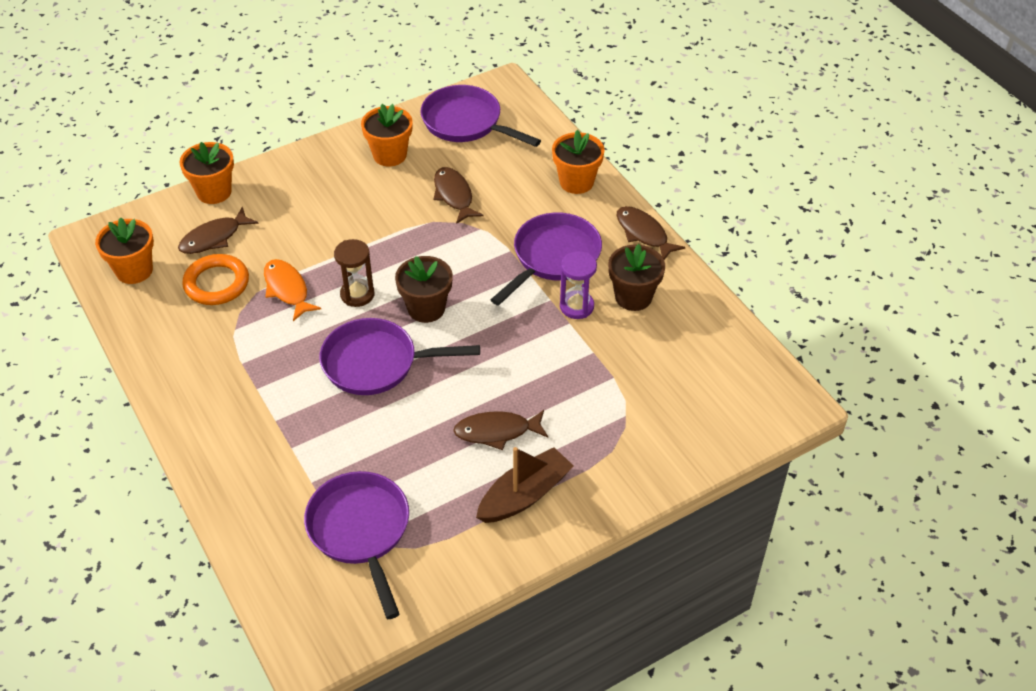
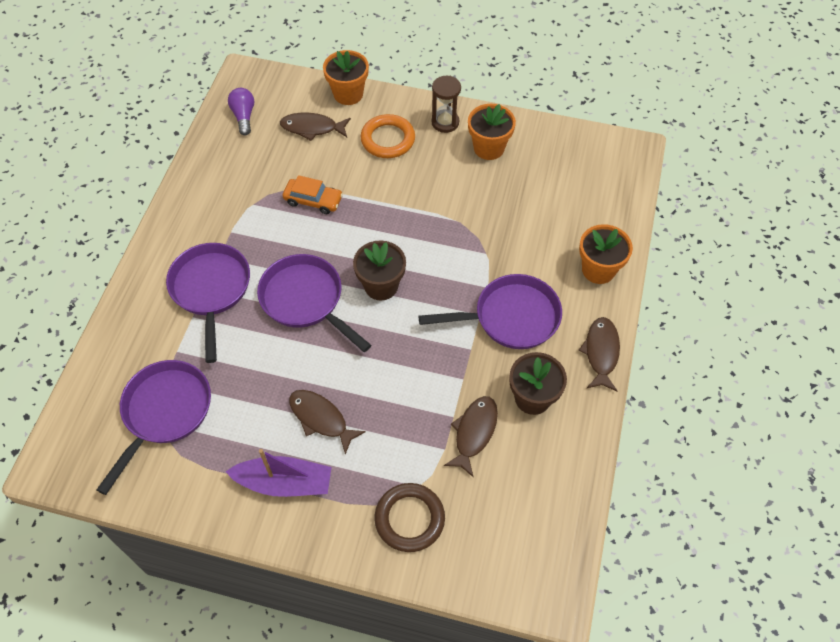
camera: 45 degrees right, 10 degrees up
(134, 270) = (244, 116): orange flower pot -> purple light bulb
(216, 283) = (278, 162): orange ring -> orange ring (388, 139)
(287, 289) = (313, 200): orange fish -> orange car
(357, 294) = (350, 239): brown hourglass -> brown hourglass (445, 122)
(454, 195) = (497, 213): brown fish -> brown fish (474, 433)
(466, 123) = (571, 161): purple pan -> purple pan (211, 290)
(525, 495) = (284, 483): brown boat -> purple boat
(576, 306) = (483, 370): purple hourglass -> none
(645, 440) = (409, 519): none -> brown ring

